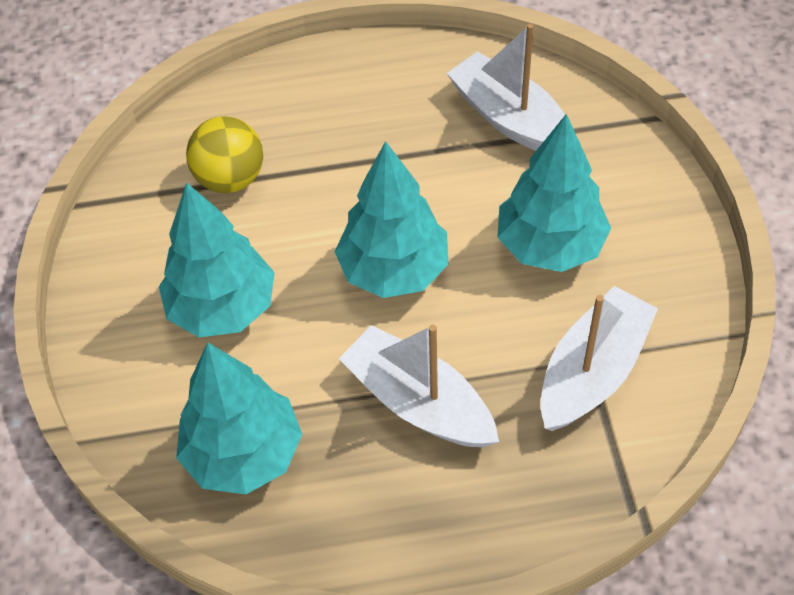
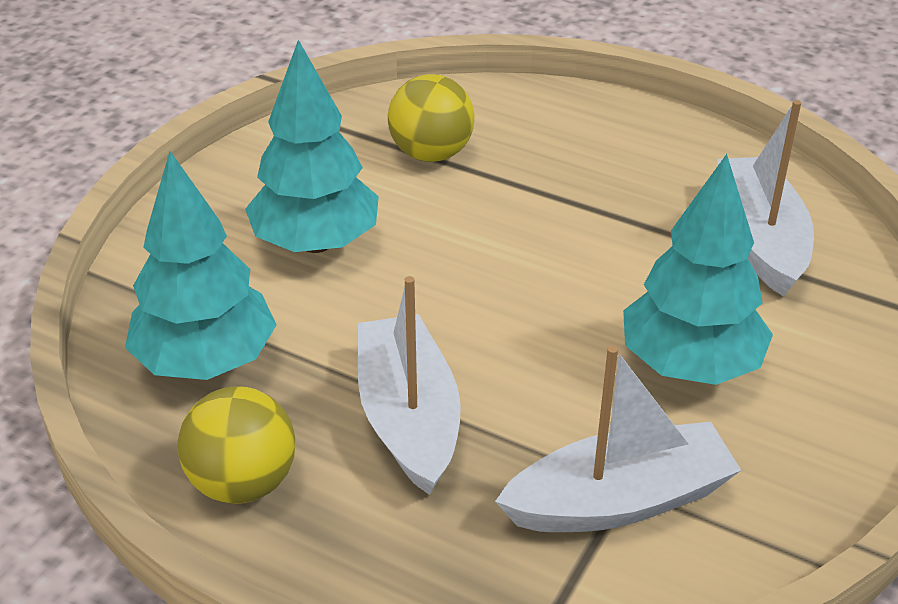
camera: 35 degrees right, 15 degrees down
(361, 523) = (243, 483): none -> yellow ball
(394, 271) = (503, 299): turquoise tree -> none

